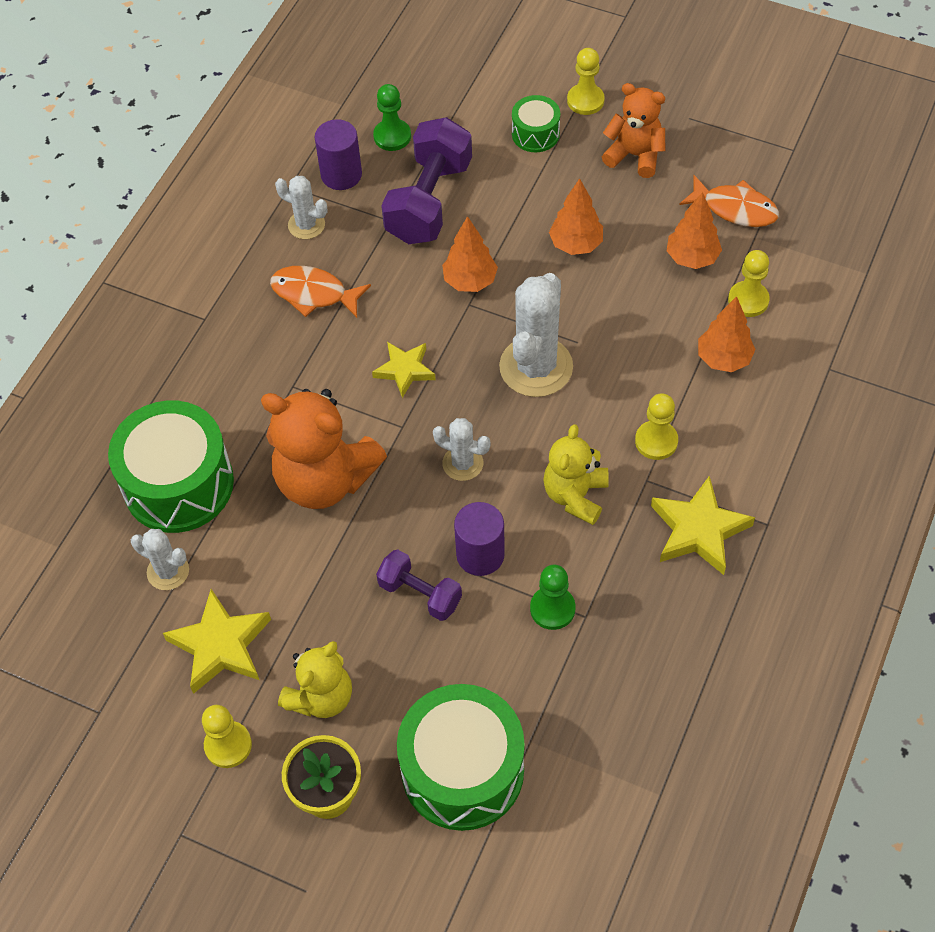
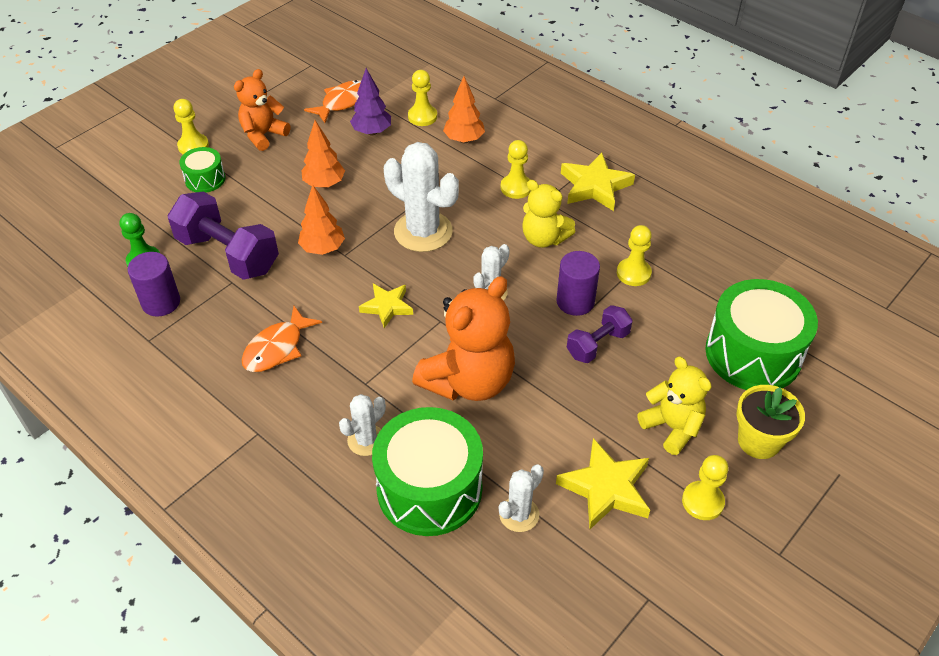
camera: 75 degrees left, 10 degrees down
(306, 225) = (199, 337): white cactus -> white cactus (366, 440)
(552, 609) = (633, 273): green pawn -> yellow pawn
(692, 258) = (372, 132): orange tree -> purple tree

